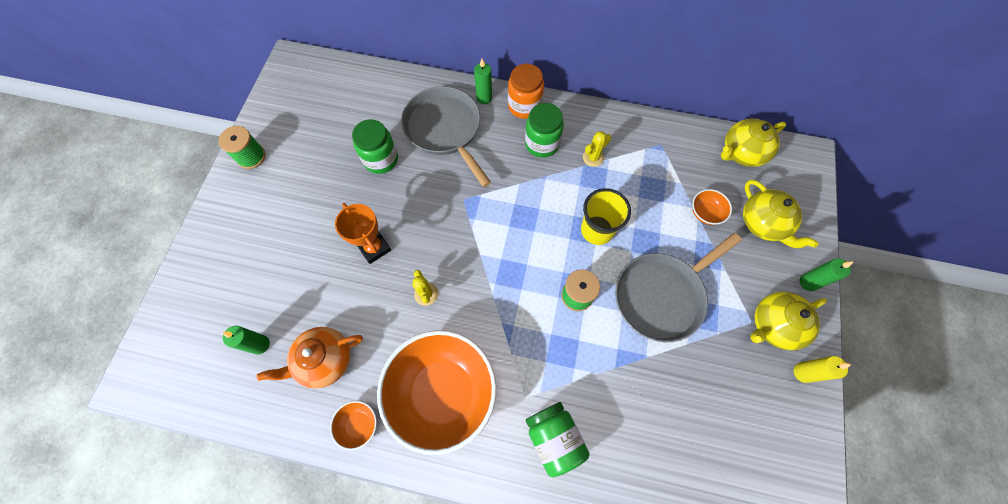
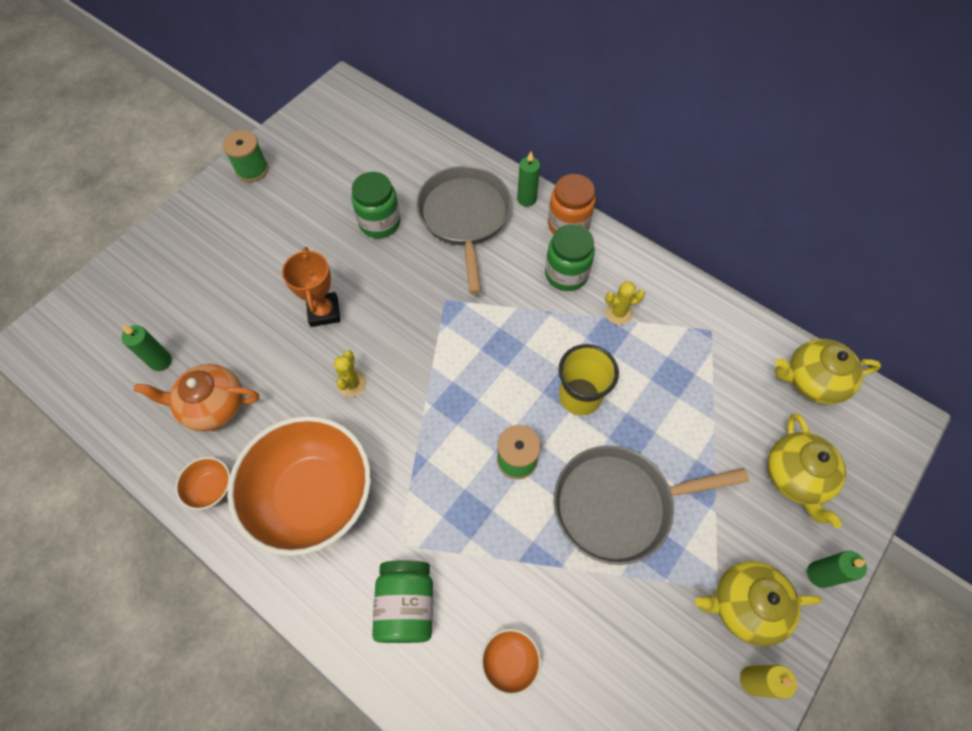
camera: 25 degrees right, 5 degrees down
(705, 213) = (725, 433): orange bowl -> orange bowl (510, 661)

